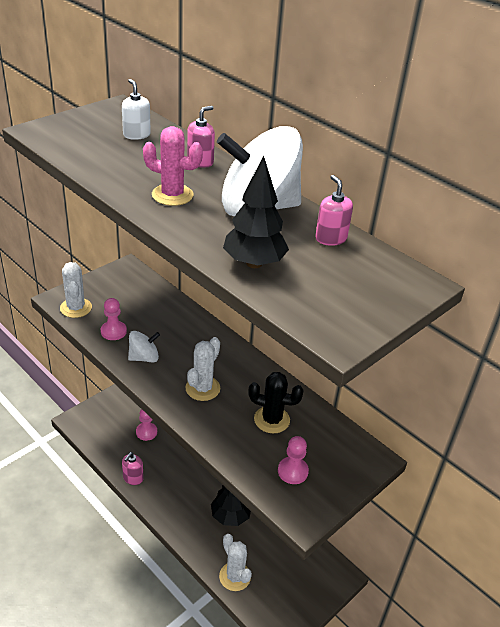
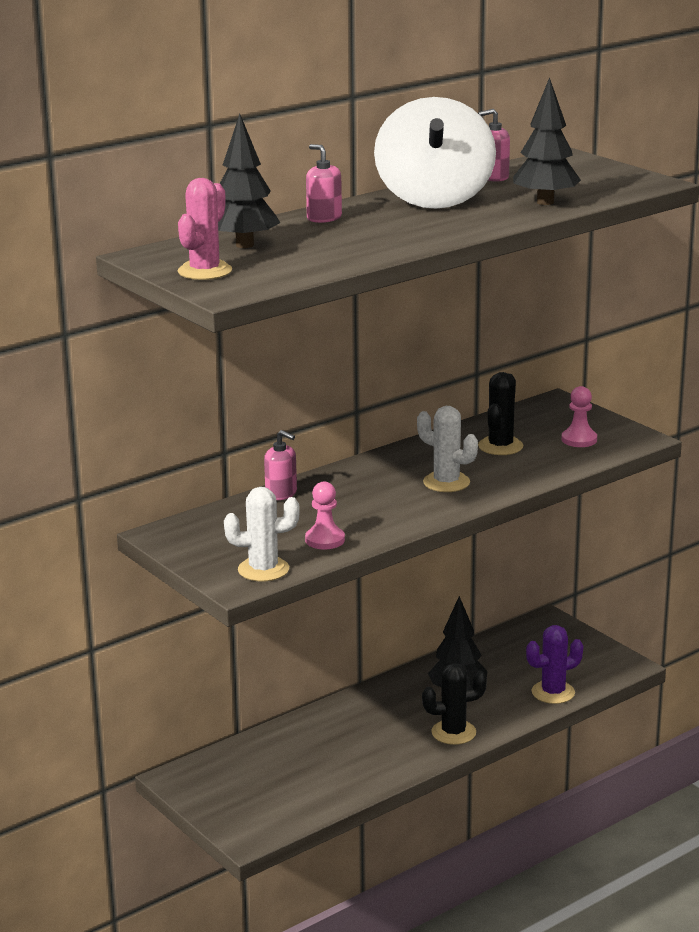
camera: 80 degrees left, 15 degrees down
(133, 478) = (383, 774): pink soap dispenser -> pink soap dispenser (281, 494)
(136, 135) = (244, 245): white soap dispenser -> black tree
(144, 357) = (384, 518): white spinning top -> none
(146, 432) = (288, 763): pink pawn -> none
(172, 195) = (409, 229): pink cactus -> pink cactus (205, 271)
(180, 514) = (453, 732): none -> black cactus
(235, 576) = (553, 692): white cactus -> purple cactus

